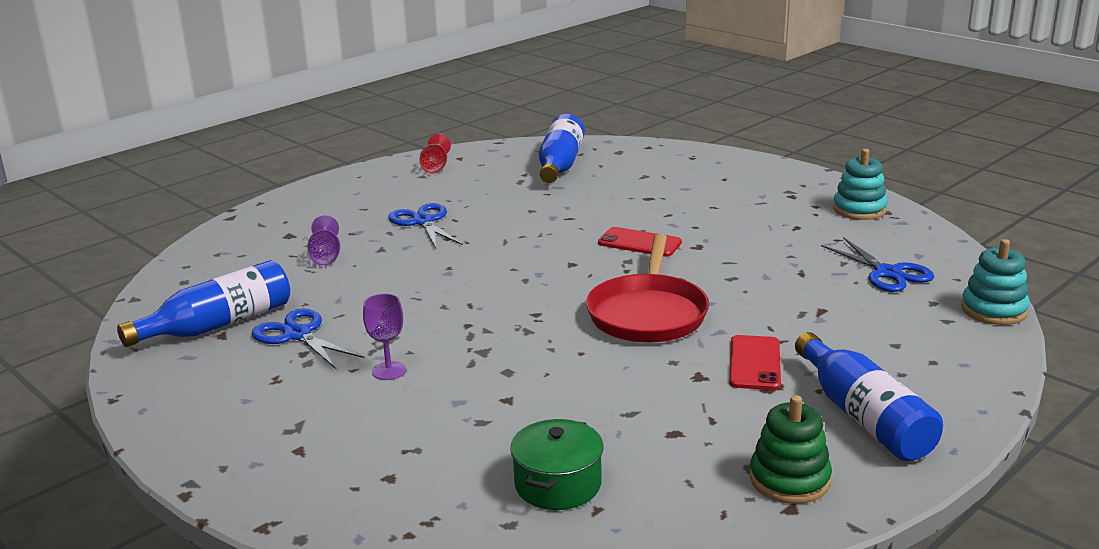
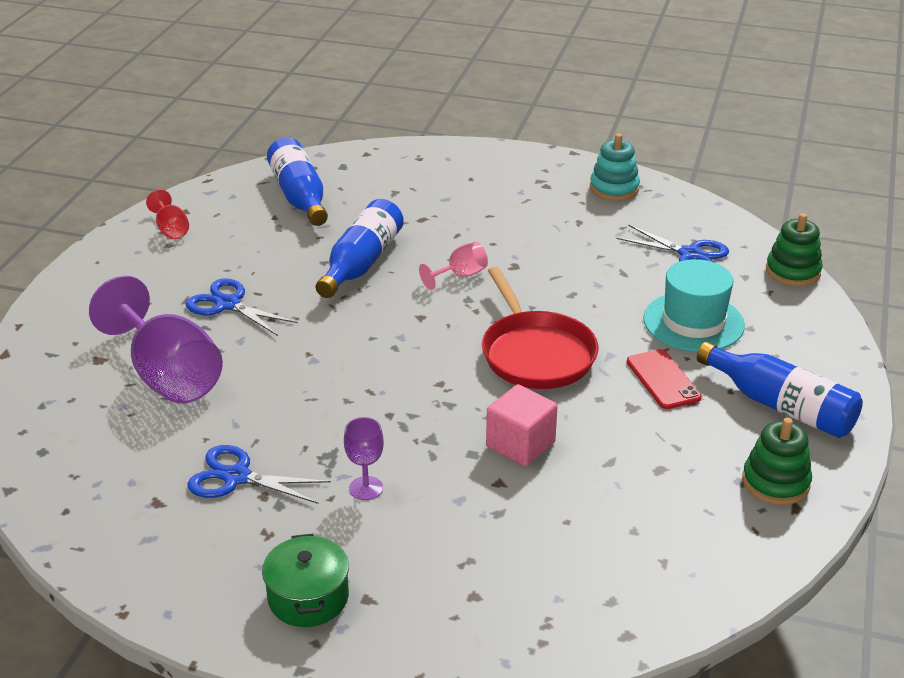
camera: 30 degrees left, 10 degrees up
(218, 325) = (140, 492): blue bottle -> blue bottle (361, 263)
(325, 256) = (168, 375): purple goblet -> purple goblet, size x2.18
(558, 376) = (520, 444): none -> pink cube
(558, 484) = (614, 550): green pot -> green pot (308, 597)
(639, 243) = (460, 275): red phone -> pink goblet
(836, 326) = (693, 322): none -> turquoise hat
(993, 310) = (793, 271): turquoise stacking toy -> green stacking toy

